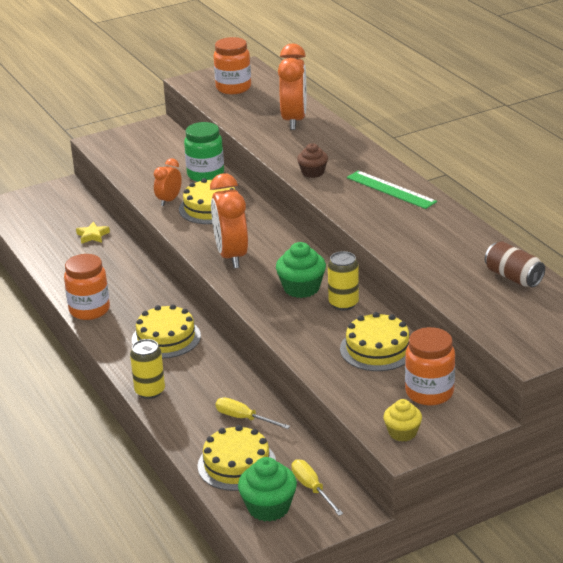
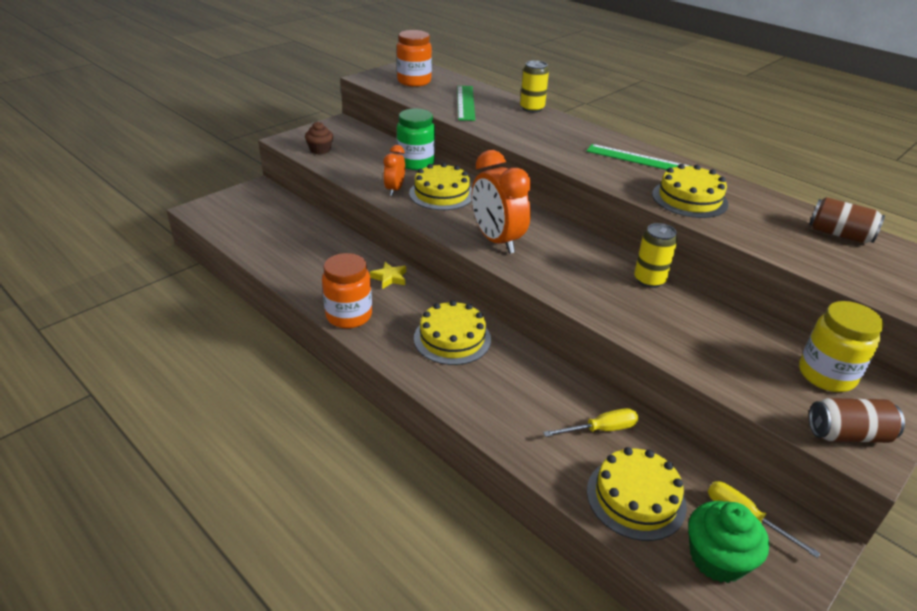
camera: 20 degrees left, 5 degrees up
(92, 236) = (312, 233): yellow star -> yellow star (389, 278)
(150, 391) = (472, 409): yellow can -> yellow can (532, 108)
(244, 418) = (601, 429): yellow screwdriver -> yellow screwdriver turned 150 degrees clockwise
(268, 116) = (465, 102): none -> green ruler
(294, 120) = (492, 105): orange clock -> none
(301, 288) = (594, 268): green cupcake -> none
(313, 172) = (549, 148): brown cupcake -> brown cupcake (320, 150)
(377, 349) = (726, 328): yellow cake -> yellow cake (689, 199)
(402, 433) = (848, 434): yellow cupcake -> brown can
(429, 393) = (826, 375): orange jar -> yellow jar

